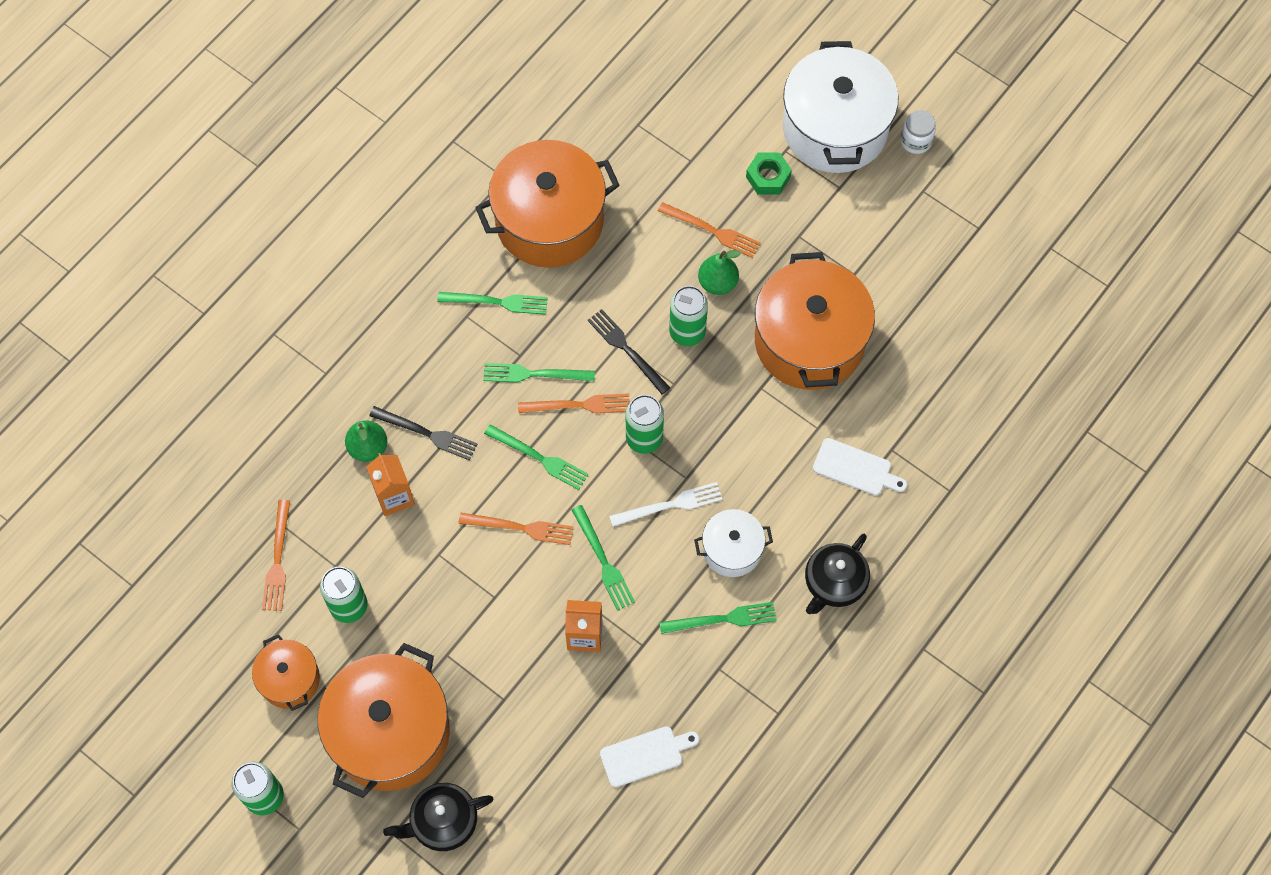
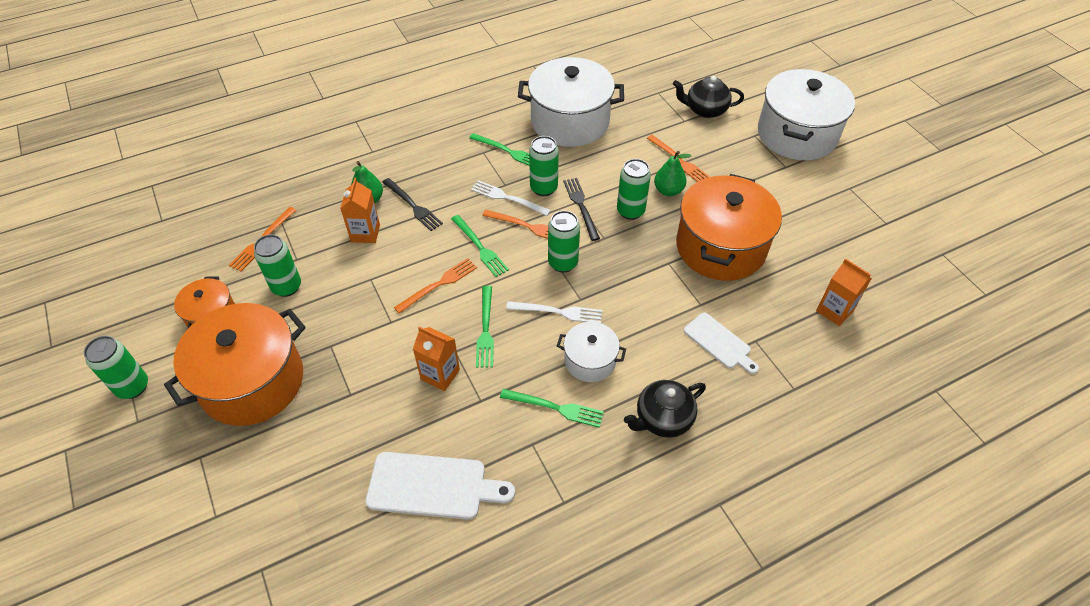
camera: 25 degrees right, 15 degrees down
(443, 822) = (242, 465): black teapot -> black teapot (705, 110)
(520, 528) = (438, 285): orange fork -> orange fork turned 75 degrees counterclockwise
(534, 374) = (508, 198): green fork -> white fork
(549, 221) = (570, 121): orange pot -> white pot
(569, 341) = (543, 188): none -> green can
(645, 755) = (433, 486): white cutting board -> white cutting board, size x1.56
(768, 177) = (735, 145): green nut -> none
(916, 141) = (855, 159): white jar -> none
(959, 375) = (834, 311): none -> orange carton

